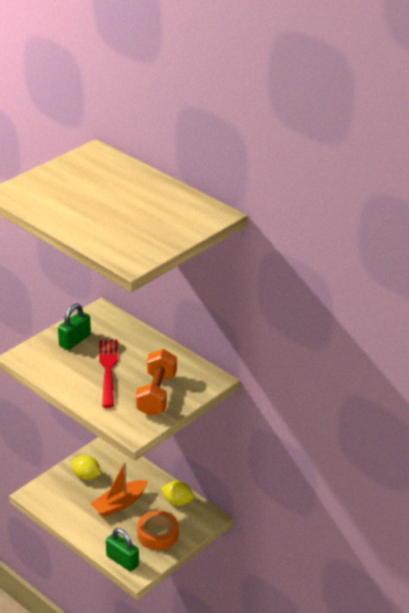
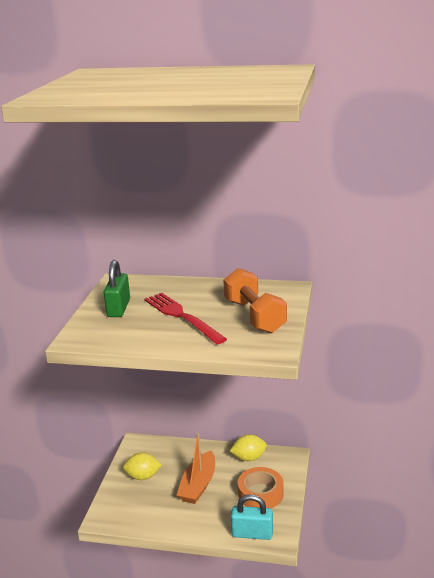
camera: 30 degrees left, 10 degrees down
(122, 560) = (252, 533): green padlock -> turquoise padlock

